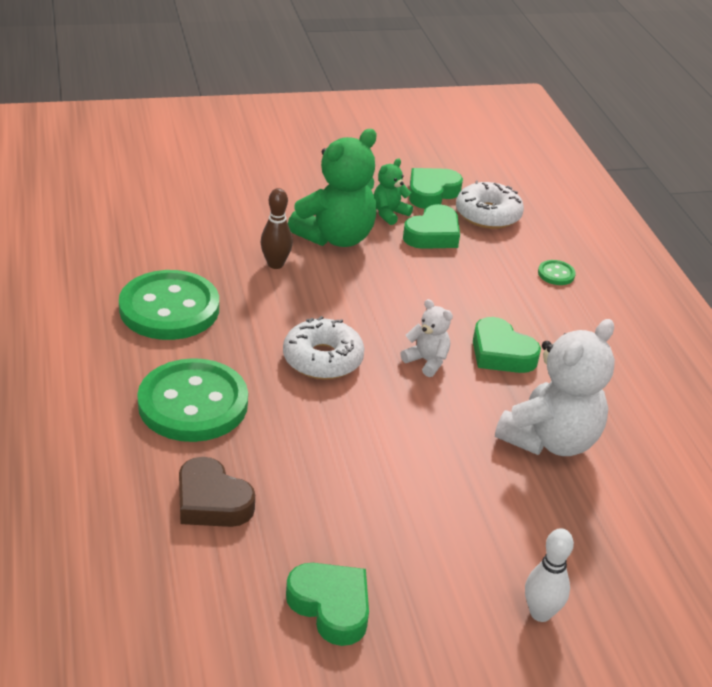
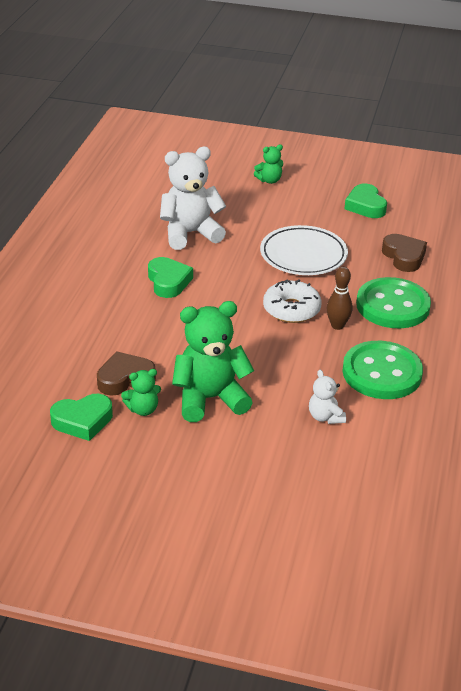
camera: 150 degrees left, 0 degrees up
(275, 264) = (278, 387): brown bowling pin -> brown bowling pin (337, 326)
(365, 453) = (303, 255): none -> white plate
(427, 361) = (222, 290): white teddy bear -> white teddy bear (325, 417)
(433, 234) = (125, 379): green heart -> brown heart
(488, 215) = (57, 384): white donut -> none
(540, 613) = (269, 180): white bowling pin -> green teddy bear
(556, 274) = (65, 320): green button -> none

